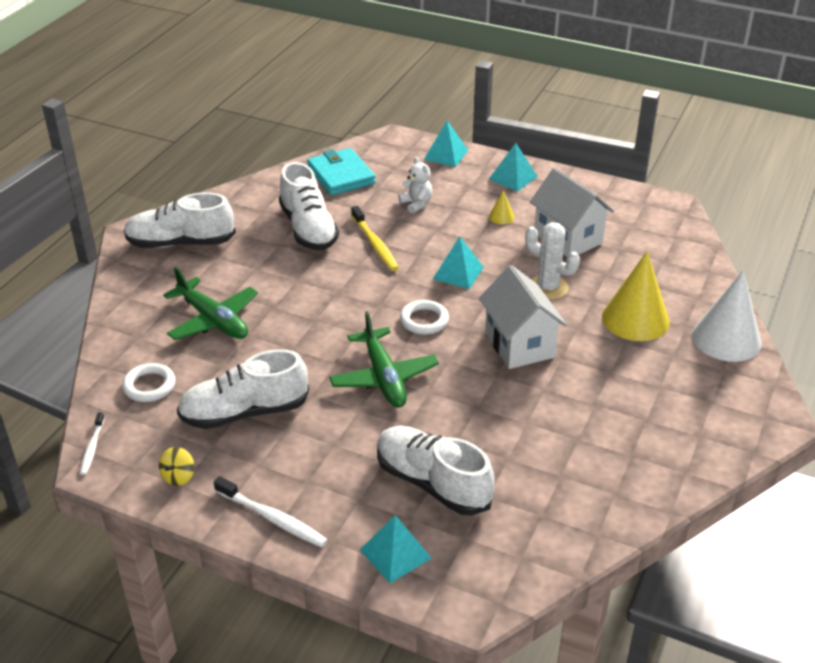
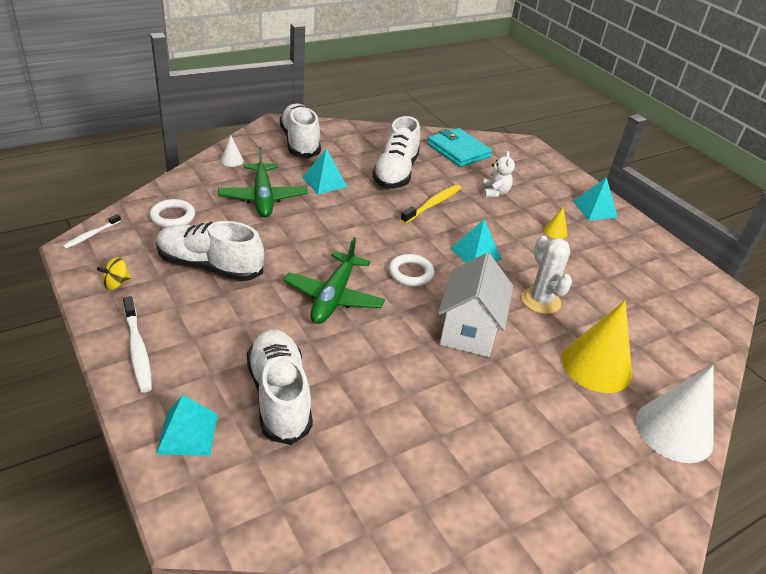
camera: 30 degrees right, 0 degrees up
(135, 297) = (232, 160): none -> white cone
(180, 243) = (300, 143): white shoe -> white shoe turned 45 degrees clockwise
(341, 175) = (458, 151): turquoise wallet -> turquoise wallet turned 45 degrees counterclockwise
(375, 244) = (433, 204): yellow toothbrush -> yellow toothbrush turned 150 degrees counterclockwise
(446, 154) = (555, 171): turquoise pyramid -> turquoise pyramid (324, 182)
(568, 238) = (597, 273): white house -> none

